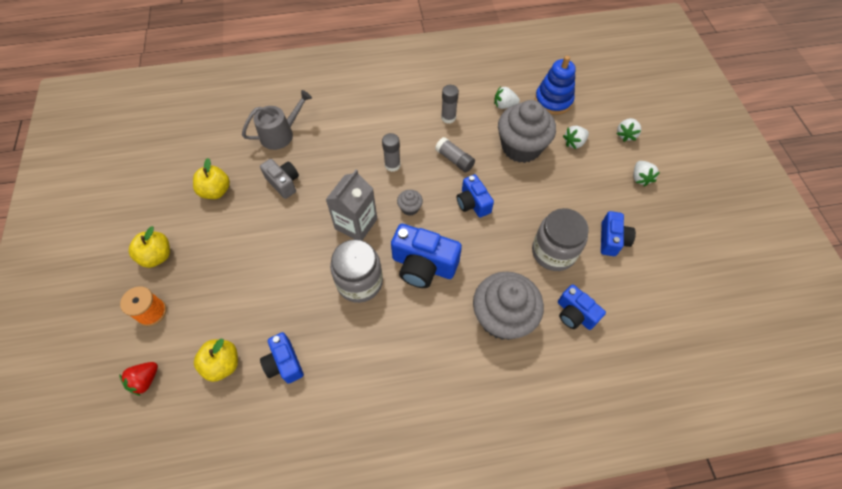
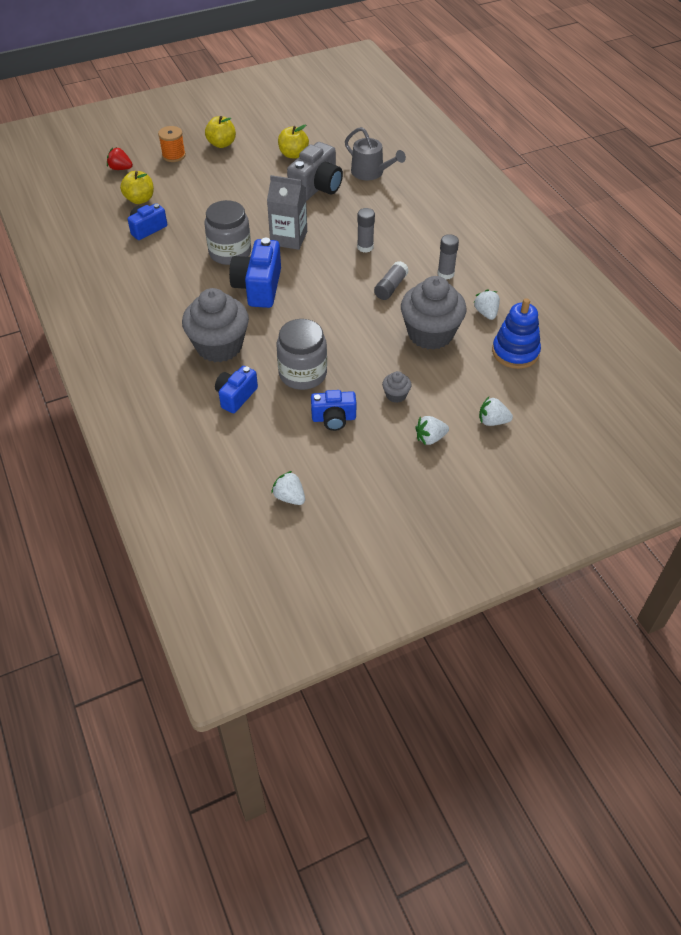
camera: 75 degrees right, 10 degrees down
(283, 183) = (316, 187): grey camera -> grey camera, size x1.61
(410, 208) = (318, 267): grey cupcake -> grey cupcake (396, 395)
(473, 203) = (341, 308): blue camera -> none
(574, 143) = (457, 376): white strawberry -> white strawberry (289, 497)

